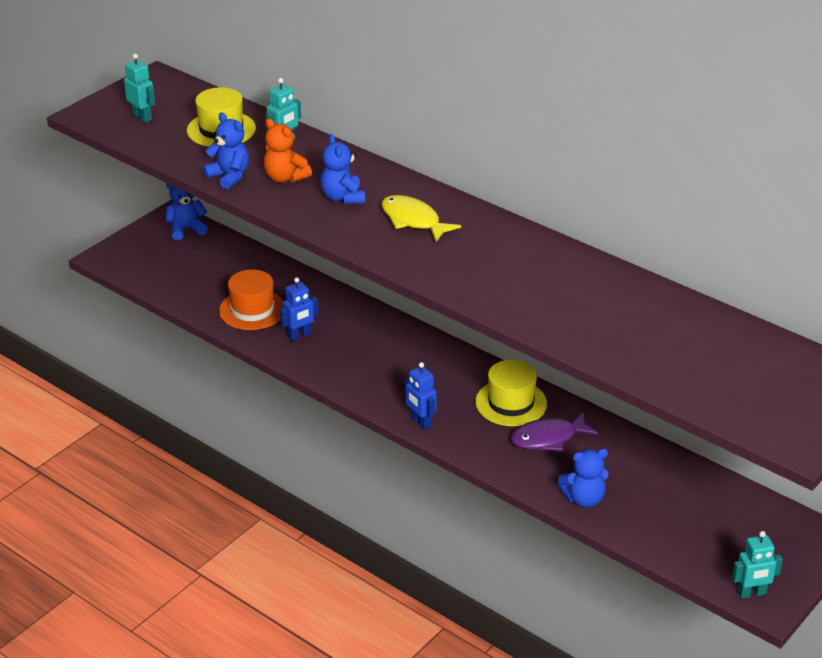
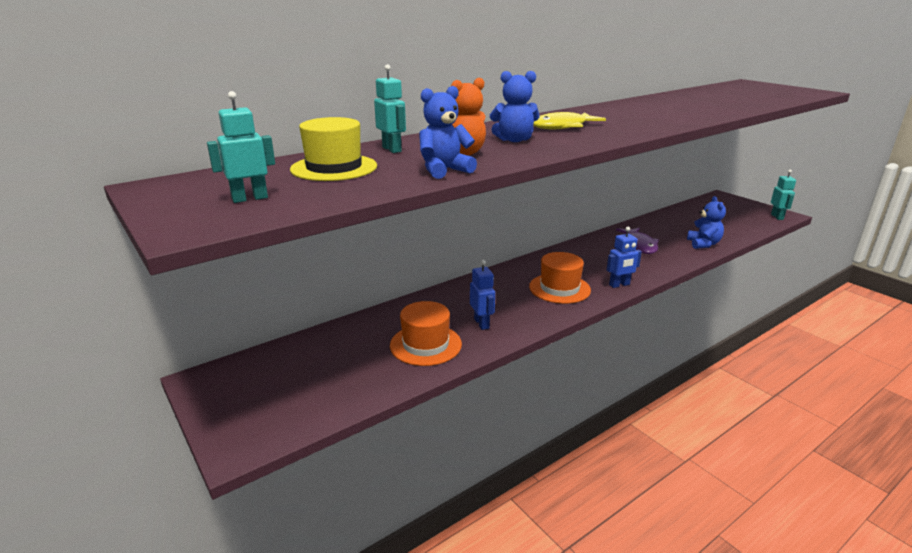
camera: 75 degrees left, 10 degrees down
(186, 229) = (238, 372): blue teddy bear -> none
(393, 378) = (559, 288): none -> orange hat
(511, 403) = (598, 251): yellow hat -> none

